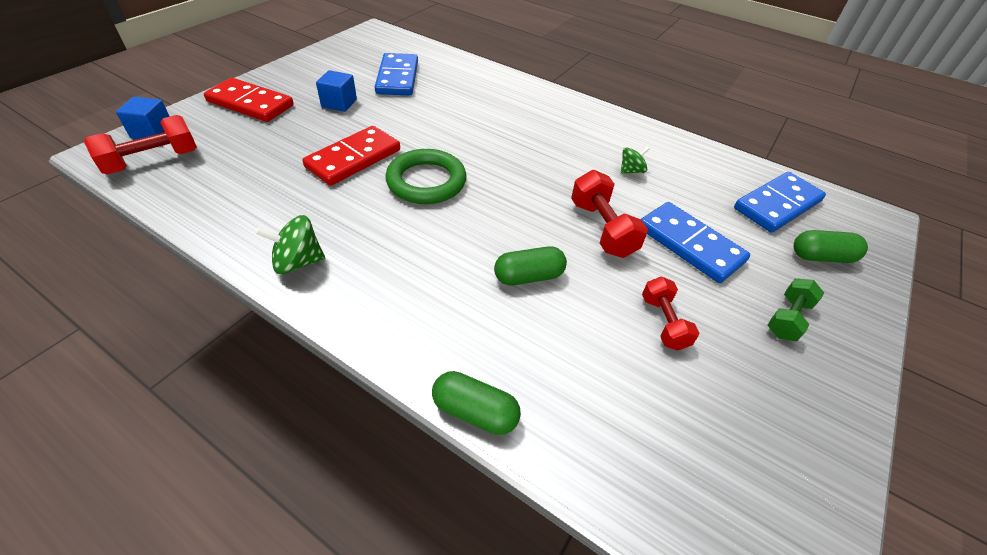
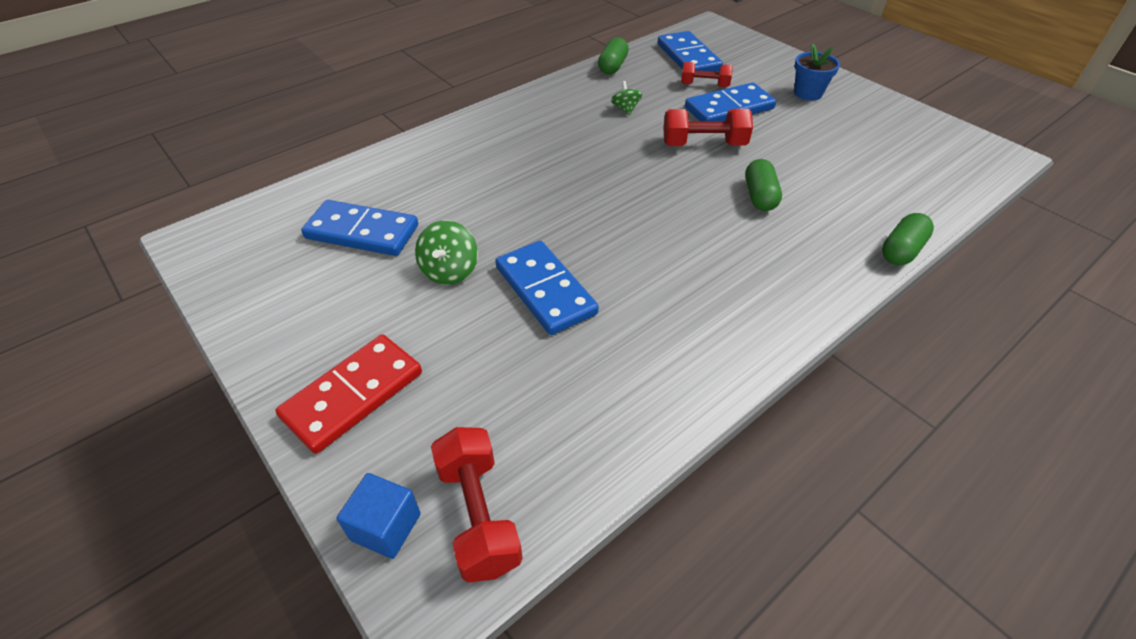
camera: 70 degrees left, 0 degrees up
(298, 262) = (727, 347): green spinning top -> green spinning top (450, 271)
(339, 103) = (403, 294): blue cube -> none
(354, 159) = (545, 290): red domino -> blue domino
(426, 181) = (608, 237): green ring -> none
(663, 322) = (812, 143): red dumbbell -> red dumbbell (704, 85)
(787, 318) = (808, 93): green dumbbell -> blue flower pot
(821, 257) = (749, 60): green capsule -> green capsule (612, 66)

